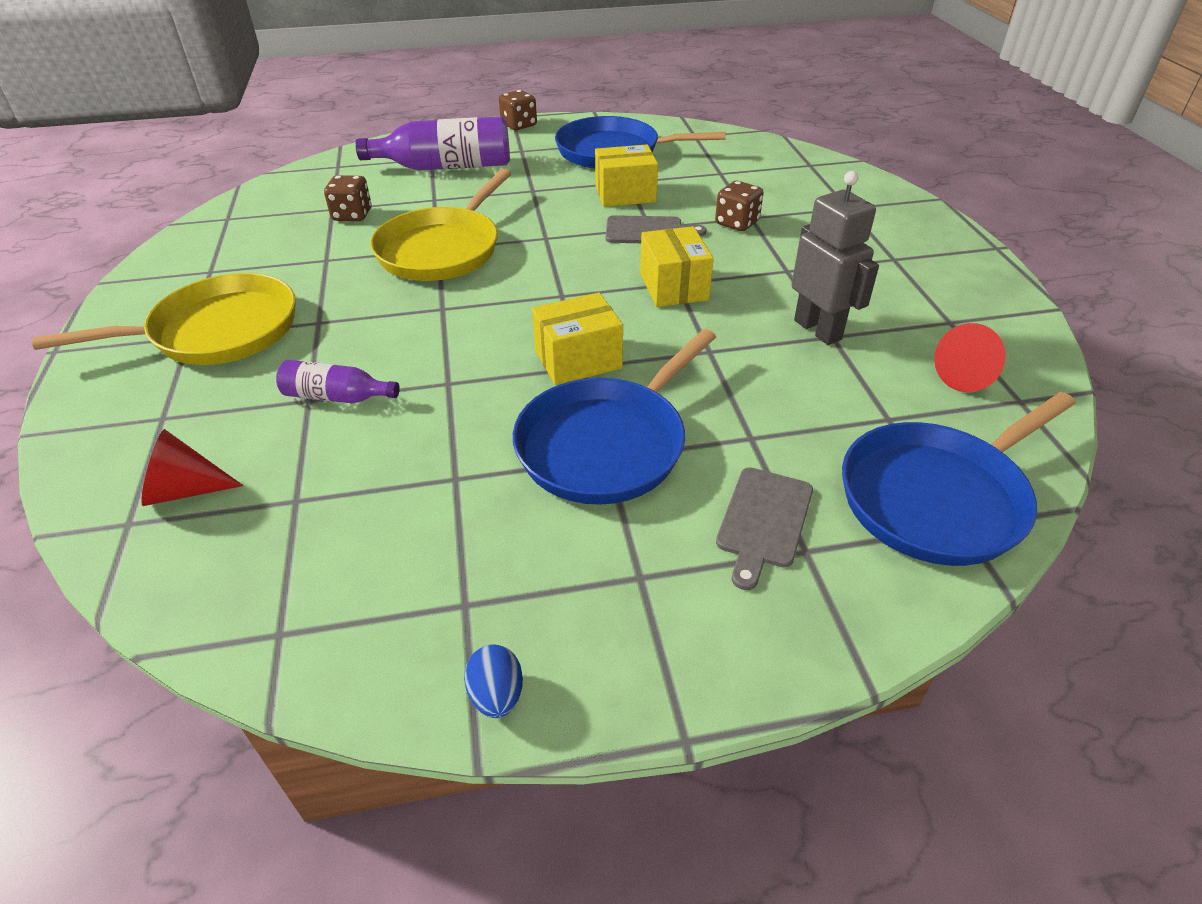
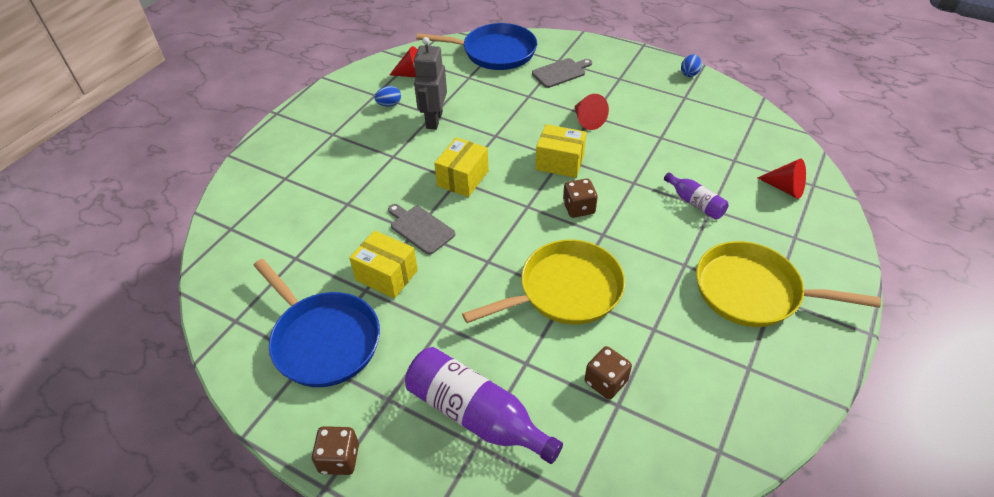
camera: 140 degrees left, 5 degrees up
(606, 444) = (587, 120): blue pan -> red cone
(737, 223) = (362, 204): brown dice -> brown dice (578, 208)
(907, 319) = (389, 104): none -> blue egg

